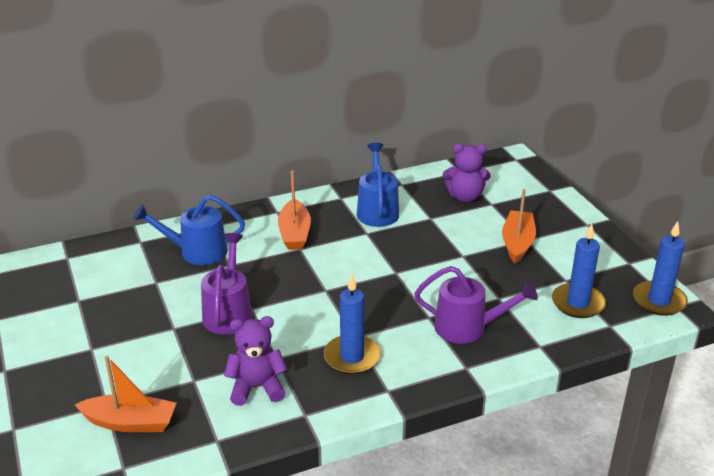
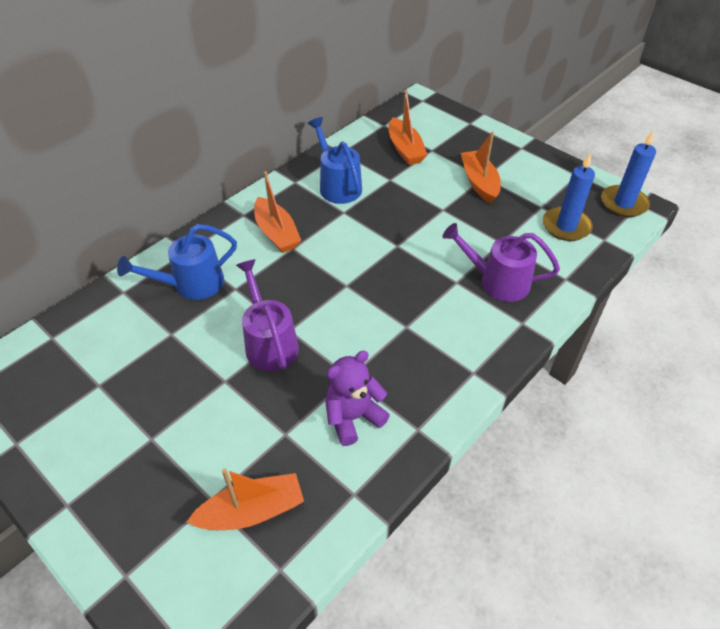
camera: 25 degrees left, 15 degrees up
(352, 357) = (418, 349): blue candle -> none
(465, 197) = (405, 149): purple teddy bear -> orange boat
(468, 328) = (497, 281): purple watering can -> purple watering can turned 150 degrees counterclockwise

